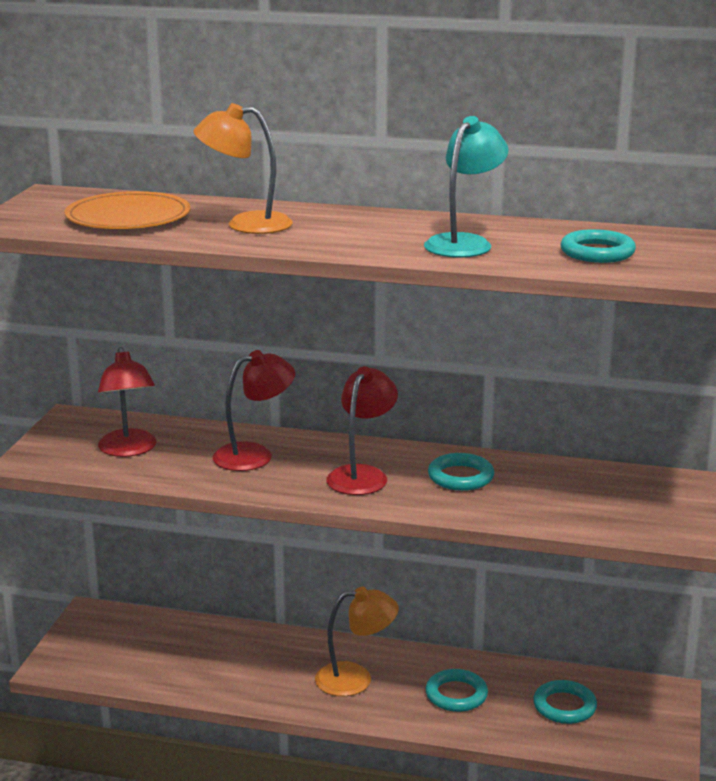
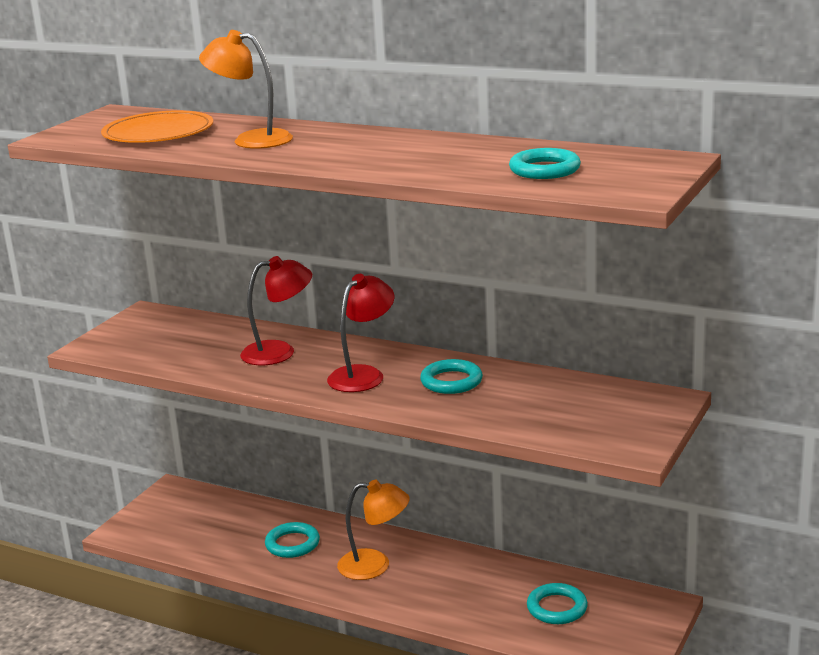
camera: 15 degrees right, 0 degrees up
(129, 450) = (175, 342): red lamp -> none
(456, 695) = (460, 588): turquoise ring -> turquoise ring (292, 544)
(464, 243) = (429, 159): turquoise lamp -> none

